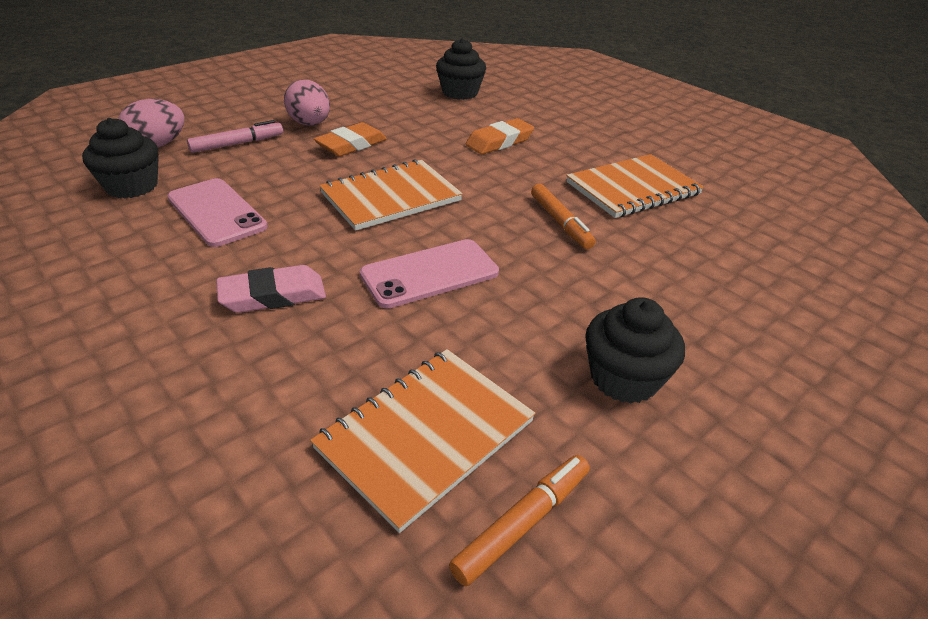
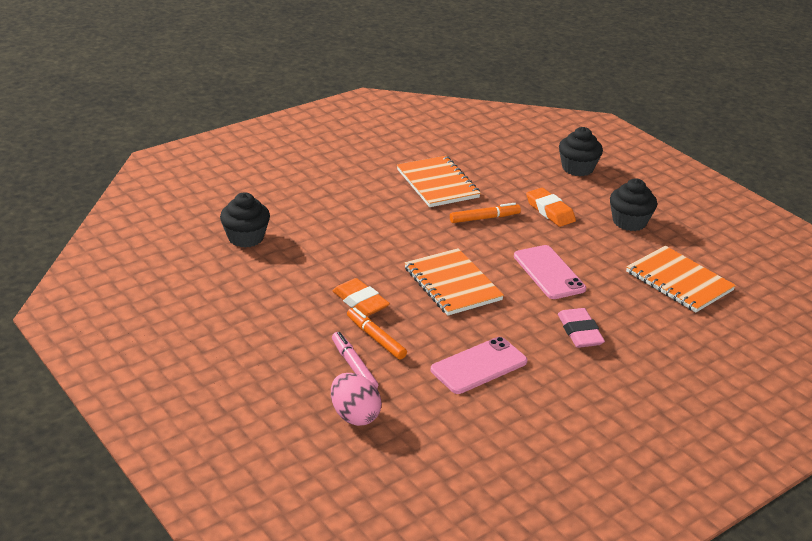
camera: 85 degrees left, 5 degrees down
(132, 186) = (437, 418): black cupcake -> black cupcake (577, 168)
(310, 124) = (312, 325): pink egg -> none
(499, 142) = (358, 228): orange eraser -> orange eraser (550, 211)
(522, 523) = (719, 260): orange marker -> orange marker (375, 338)

